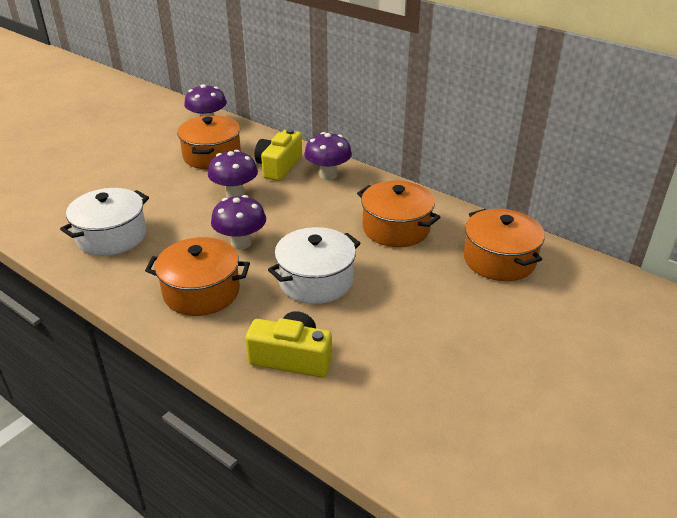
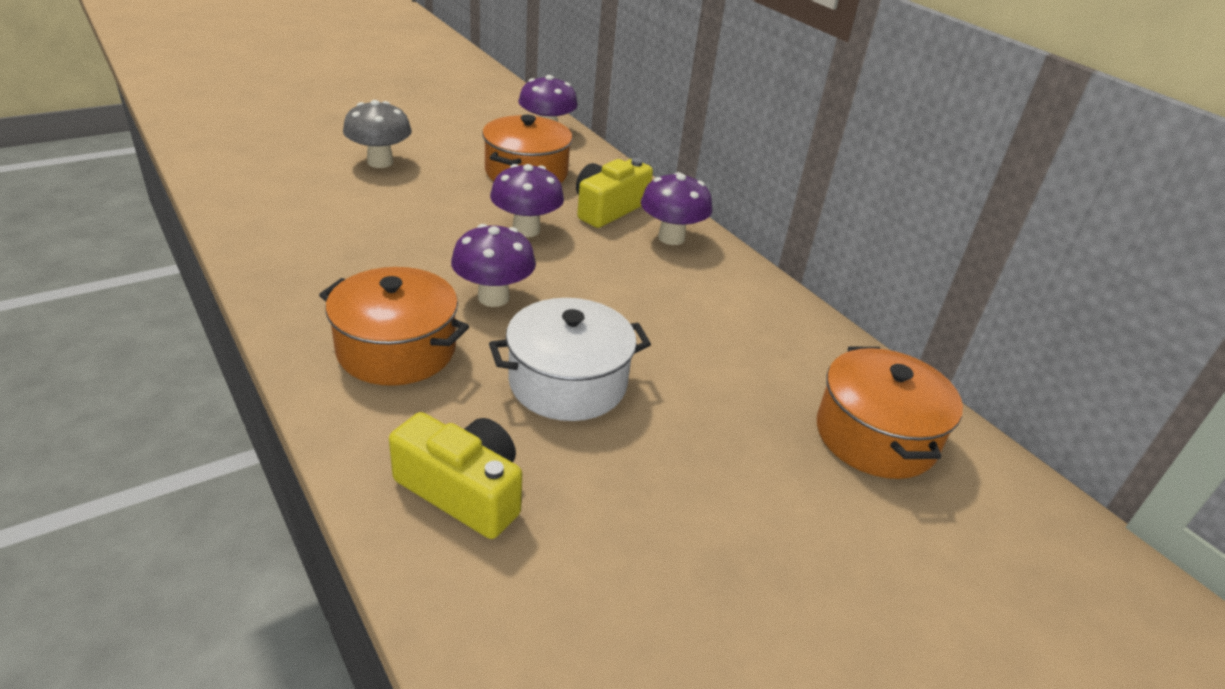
camera: 15 degrees right, 0 degrees up
(108, 174) = (380, 162): none -> grey mushroom
(112, 236) = (330, 241): white pot -> none
(396, 228) = (731, 340): orange pot -> none

